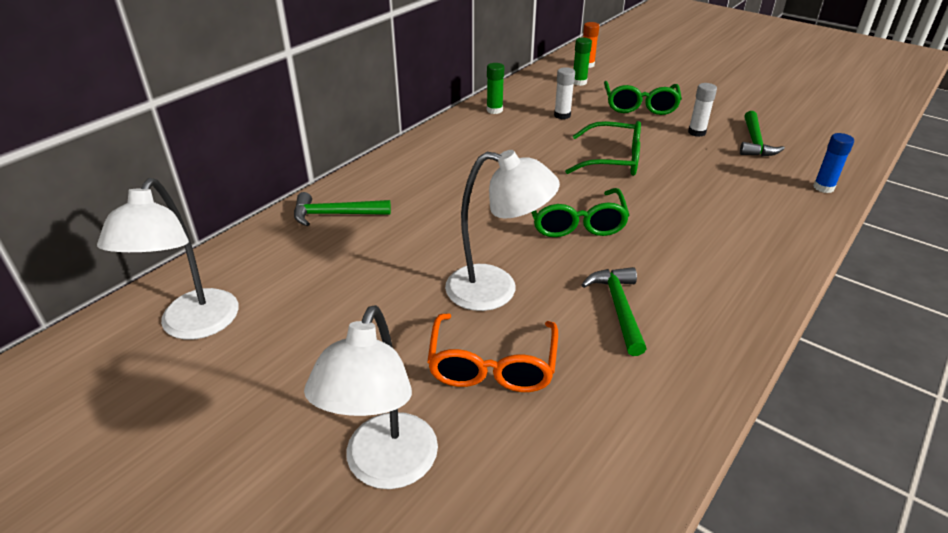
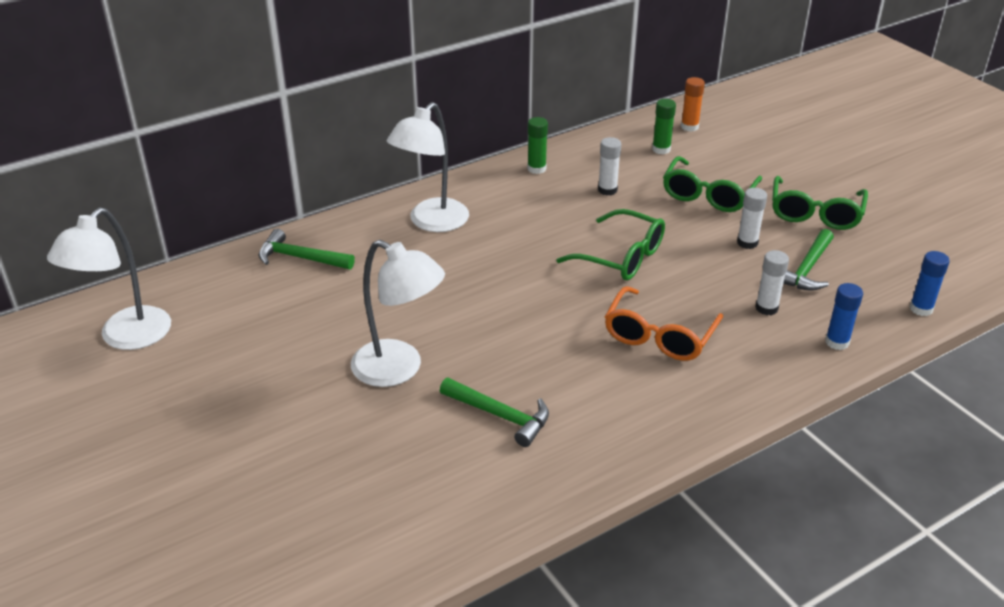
camera: 20 degrees right, 0 degrees up
(385, 468) = (210, 494): white lamp -> white lamp (431, 222)
(492, 366) = (347, 437): orange glasses -> orange glasses (659, 336)
(575, 223) = (525, 319): green glasses -> green glasses (815, 213)
(618, 308) = (500, 416): green hammer -> green hammer turned 105 degrees clockwise
(752, 174) = (766, 308): none -> white glue stick
(855, 153) = (921, 309): none -> blue glue stick

